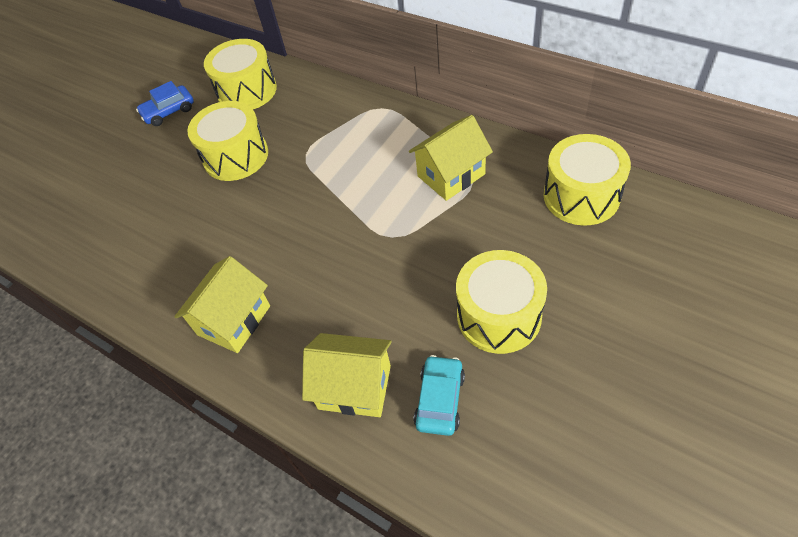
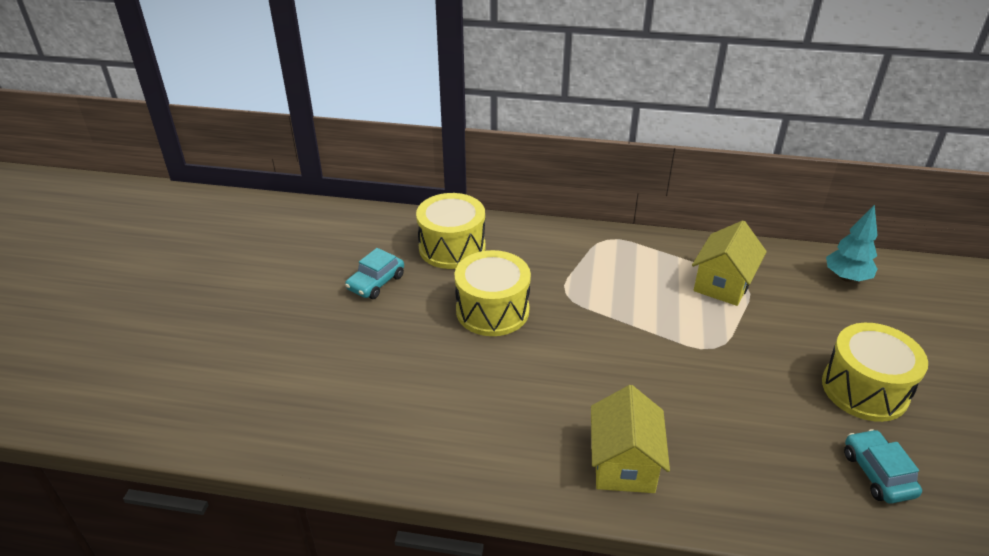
camera: 30 degrees left, 15 degrees down
(169, 111) = (376, 282): blue car -> turquoise car
(354, 387) = (794, 487): yellow house -> none
(581, 196) = (846, 278): yellow drum -> turquoise tree

